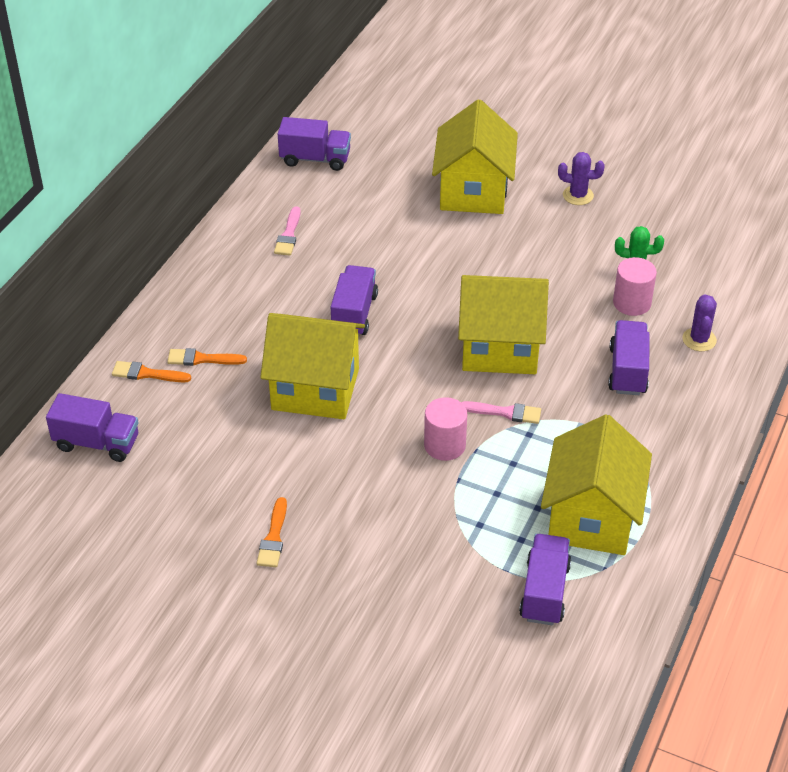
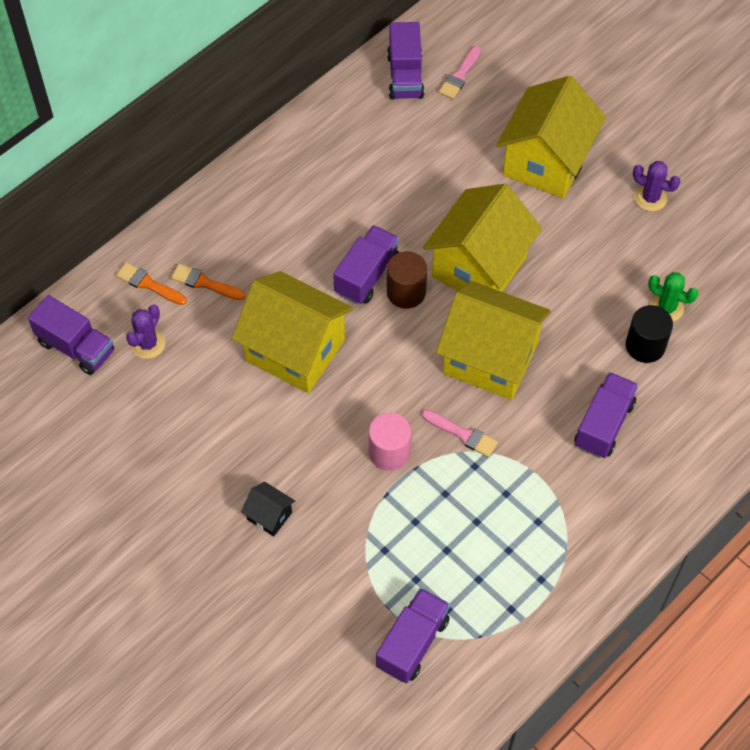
camera: 20 degrees right, 15 degrees up
(273, 537) = (192, 501): orange brush -> none
(288, 235) = (342, 162): pink brush -> pink brush (459, 75)
(315, 159) = (405, 76): purple truck -> purple truck turned 60 degrees clockwise
(355, 528) = (269, 516): none -> black house
(397, 318) = (406, 292): none -> brown cylinder
(591, 518) = (492, 578): yellow house -> yellow house (479, 267)
(632, 303) = (645, 346): pink cylinder -> black cylinder
(699, 340) = (692, 411): purple cactus -> purple cactus (148, 344)

